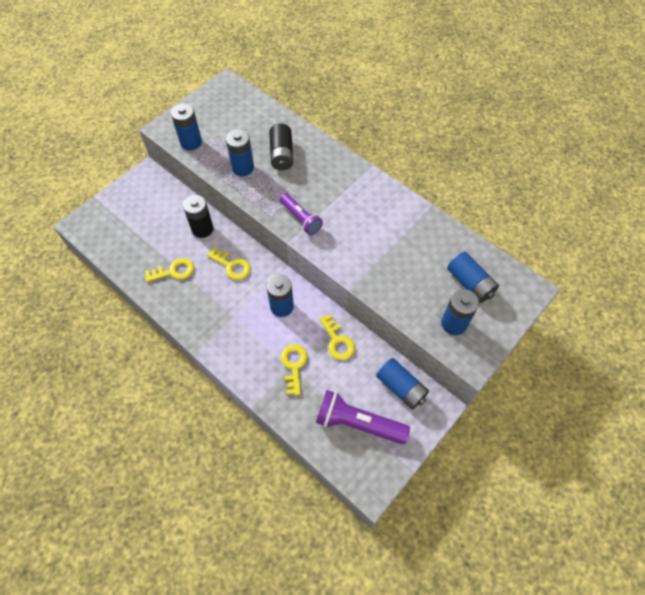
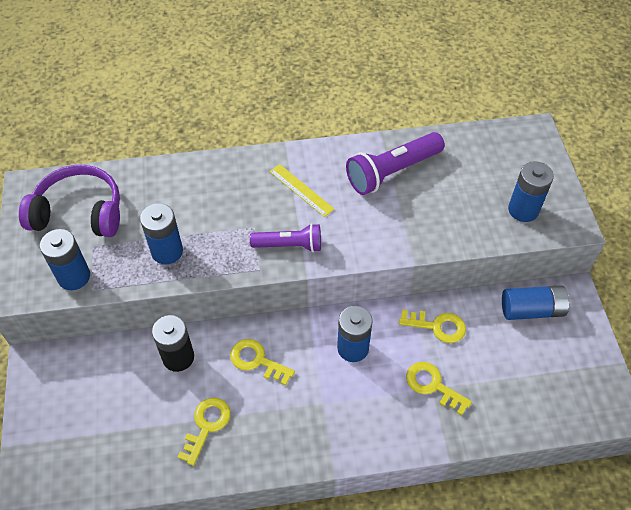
camera: 50 degrees left, 5 degrees down
(231, 114) = (79, 212): none -> purple headphones
(232, 266) = (257, 361): yellow key -> yellow key turned 135 degrees counterclockwise
(282, 154) = (188, 205): black battery -> none
(345, 197) = (301, 190): none -> yellow ruler
(357, 423) = (541, 373): purple flashlight -> purple flashlight (392, 172)
(470, 283) = (491, 167): blue battery -> none

